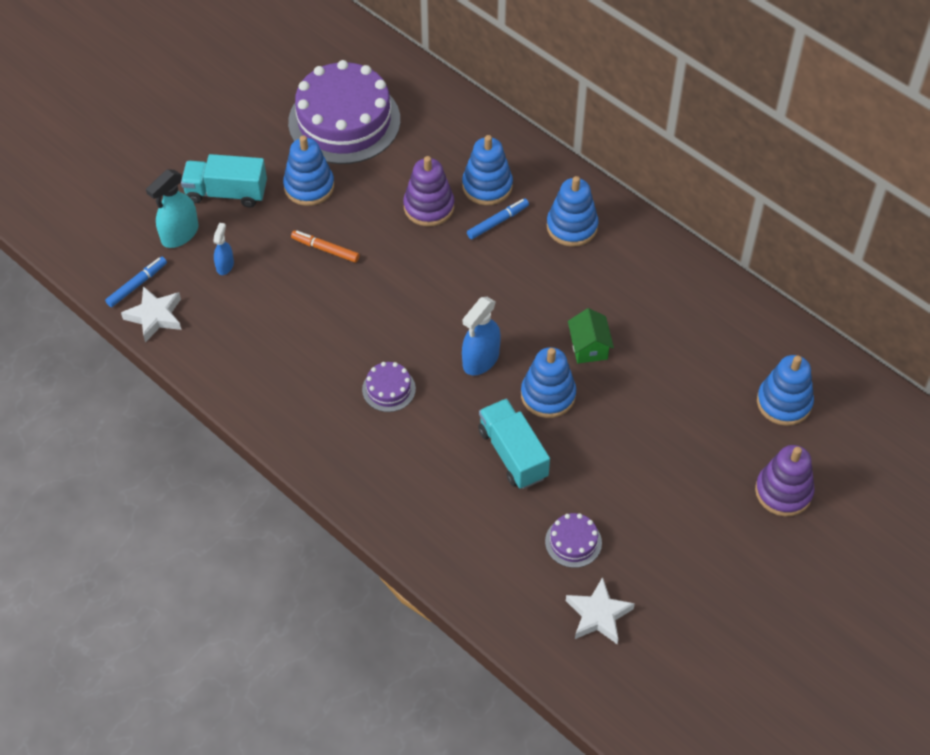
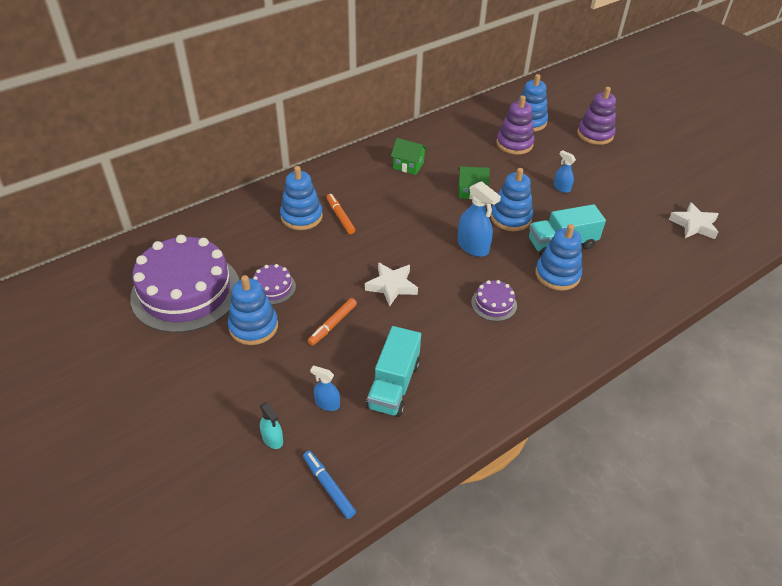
camera: 80 degrees left, 10 degrees down
(155, 316) = (376, 473): white star -> white star (392, 286)
(179, 234) = (272, 439): turquoise spray bottle -> turquoise spray bottle, size x0.58
(226, 193) = (233, 392): turquoise truck -> turquoise truck (393, 385)
(429, 207) = (309, 252): purple stacking toy -> purple stacking toy (514, 144)
(498, 222) = (340, 216): blue marker -> orange marker
(572, 226) = (359, 181): blue stacking toy -> blue stacking toy (557, 274)
(573, 542) = (637, 226): purple cake -> purple cake (273, 287)
(622, 272) = (408, 165): none -> green house
(632, 450) = (561, 188): none -> blue spray bottle

